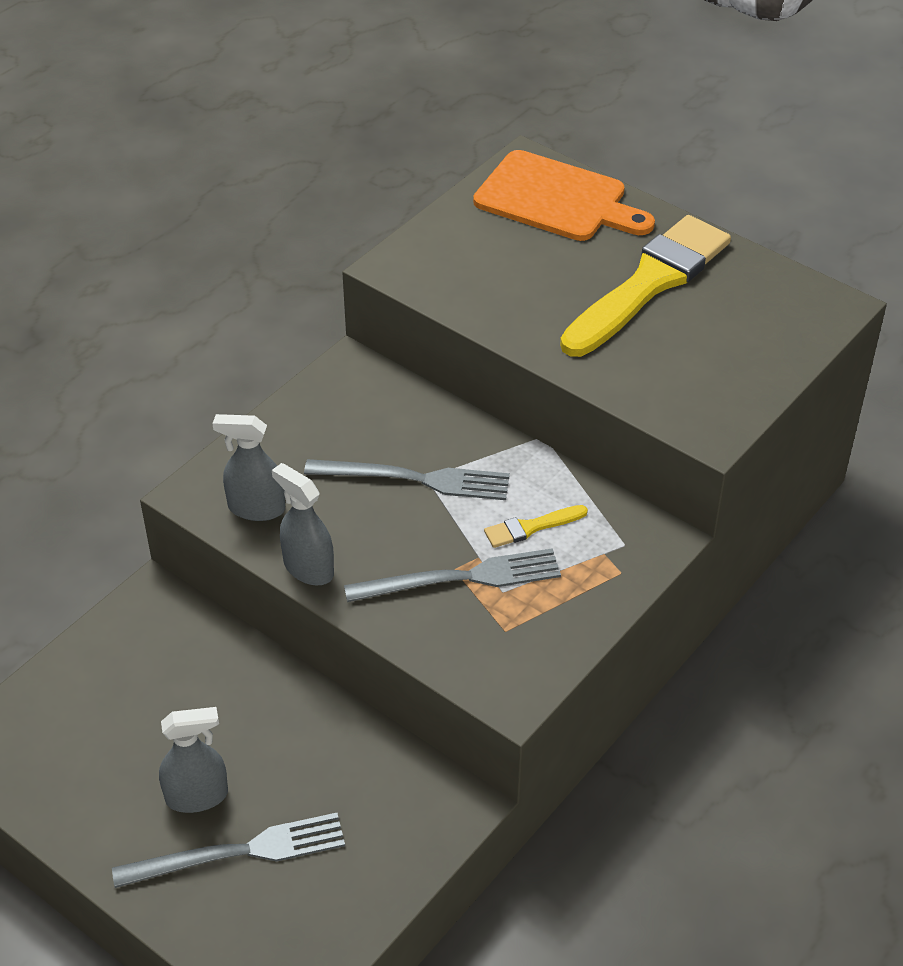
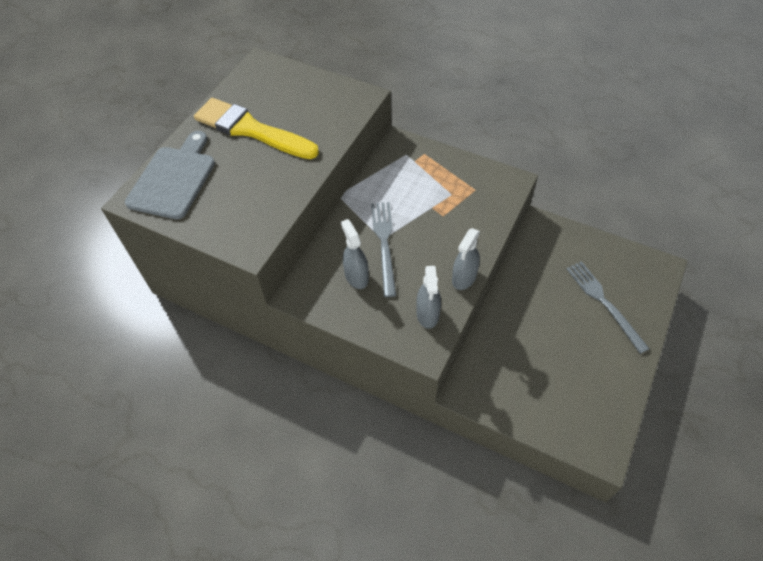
camera: 100 degrees left, 10 degrees up
(197, 796) = (582, 329): grey spray bottle -> grey spray bottle (356, 276)
(461, 578) = (448, 211): grey fork -> none
(531, 527) = (405, 190): yellow brush -> none
(557, 199) = (174, 179): orange cutting board -> grey cutting board

